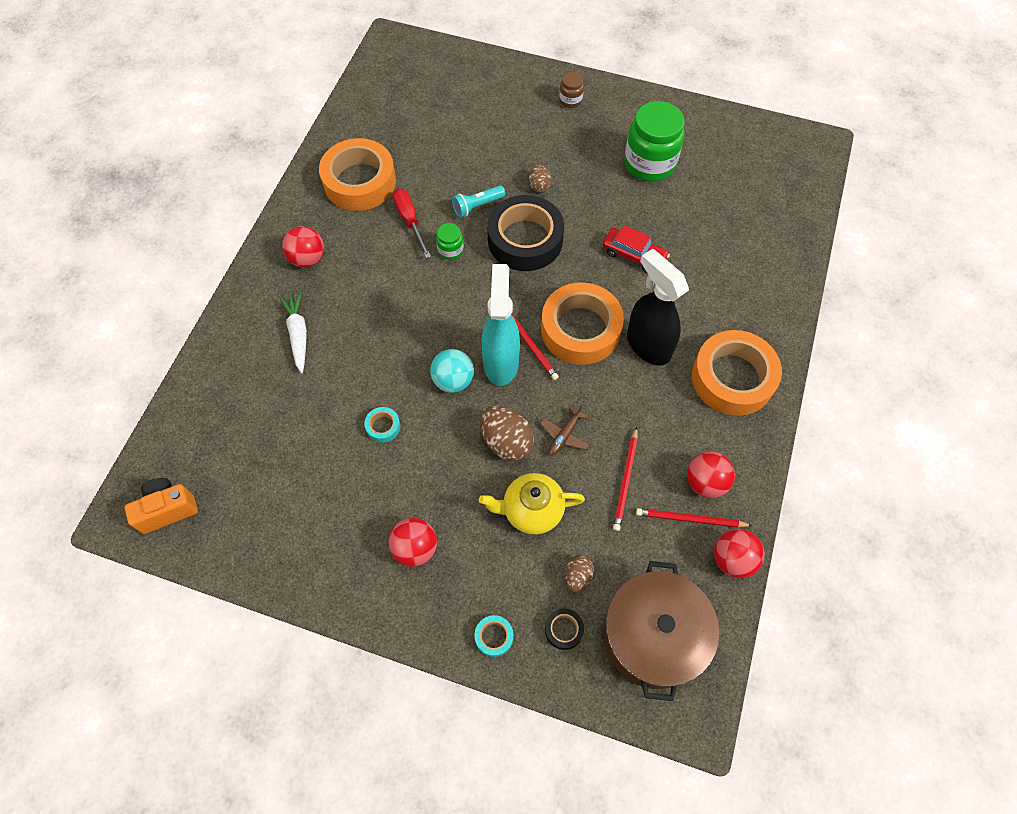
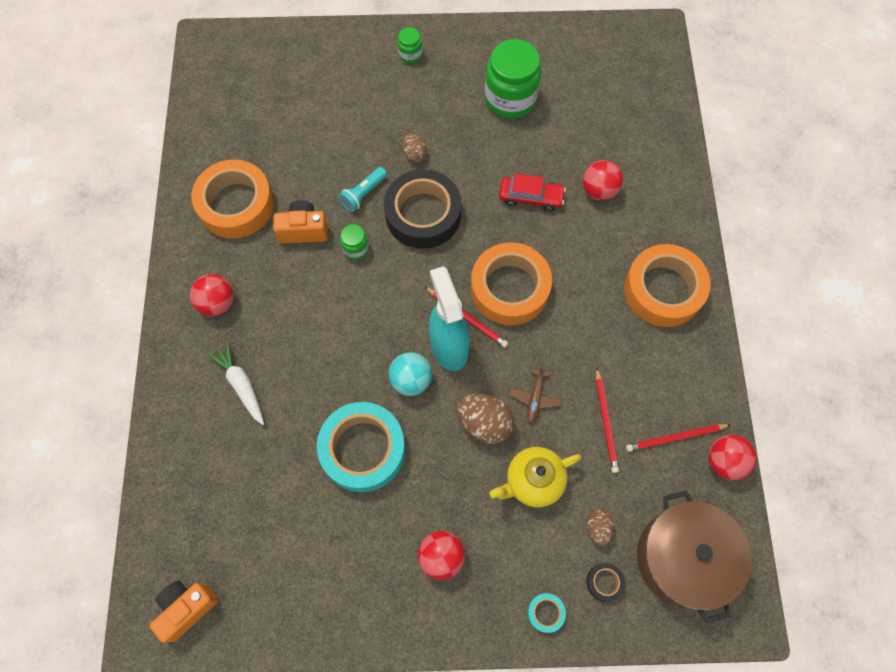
camera: 20 degrees left, 5 degrees up
(383, 426) = (363, 449): turquoise tape -> turquoise tape, size x2.47
(410, 221) = (303, 230): red screwdriver -> orange camera
(570, 100) = (410, 54): brown jar -> green jar
(647, 345) = (576, 284): black spray bottle -> none
(705, 482) = (675, 398): red ball -> red ball (599, 190)

